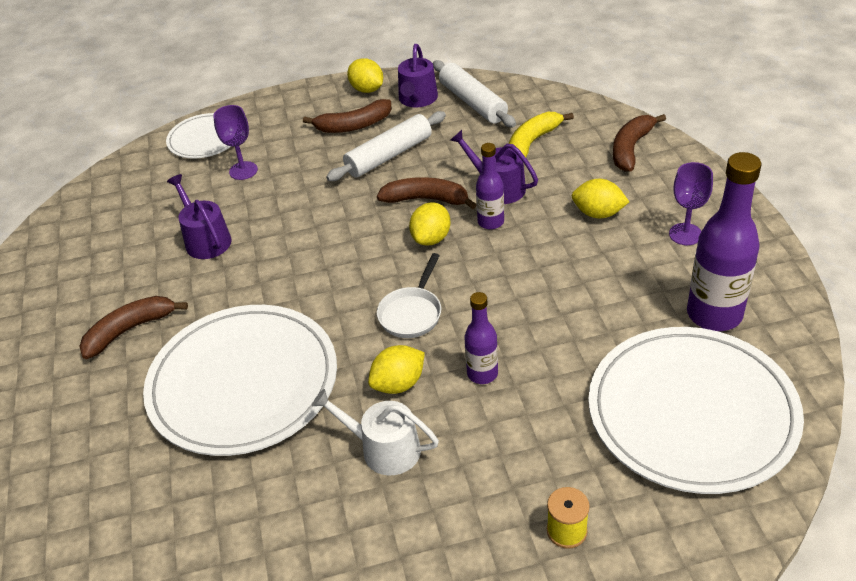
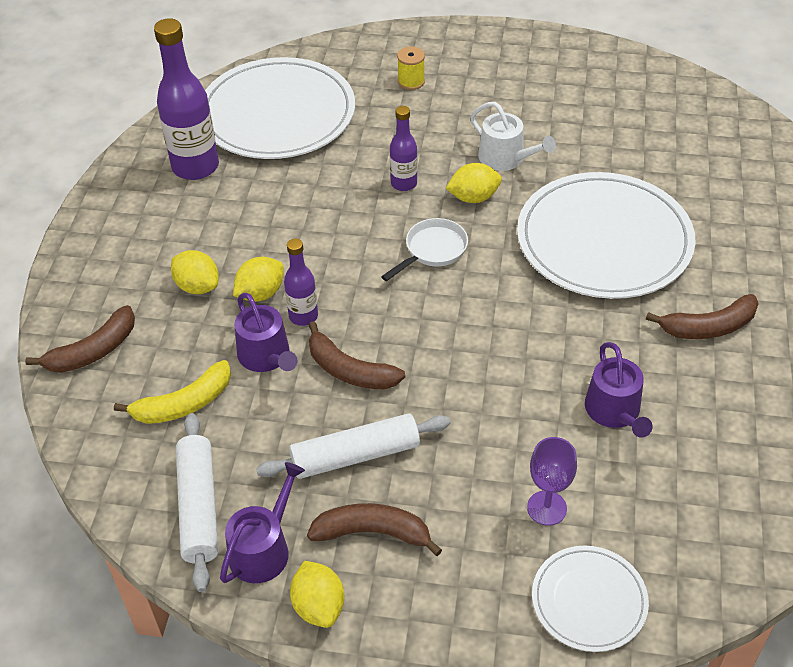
camera: 160 degrees left, 5 degrees up
(431, 238) = (372, 319): yellow lemon -> yellow lemon (260, 293)
(685, 234) = (145, 237): purple goblet -> none

